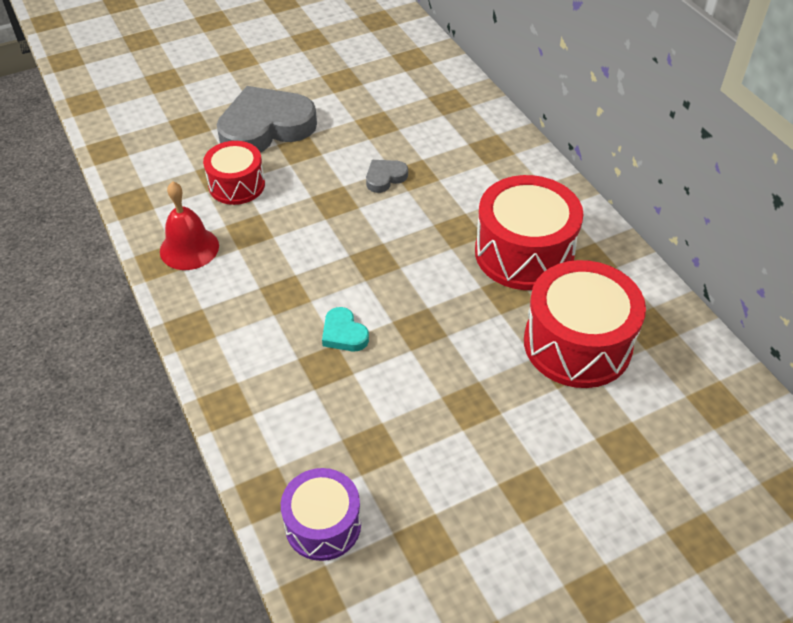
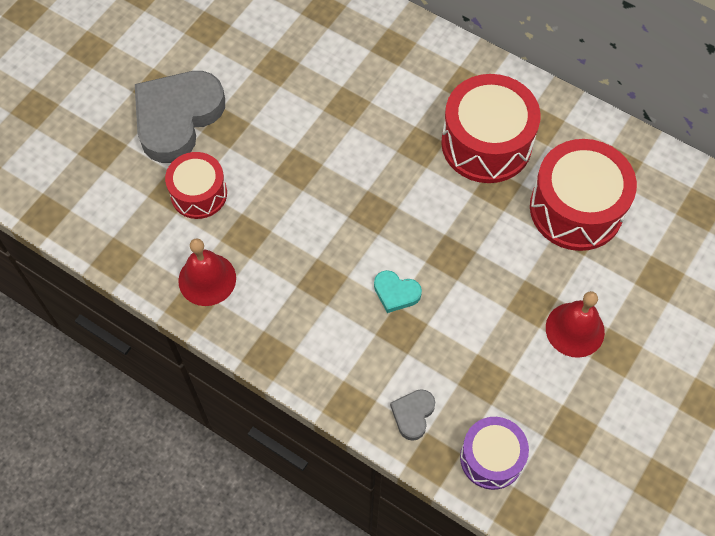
camera: 30 degrees left, 15 degrees up
(385, 178) = (323, 122): grey heart -> grey heart (413, 414)
(499, 449) = (575, 329): none -> red bell

